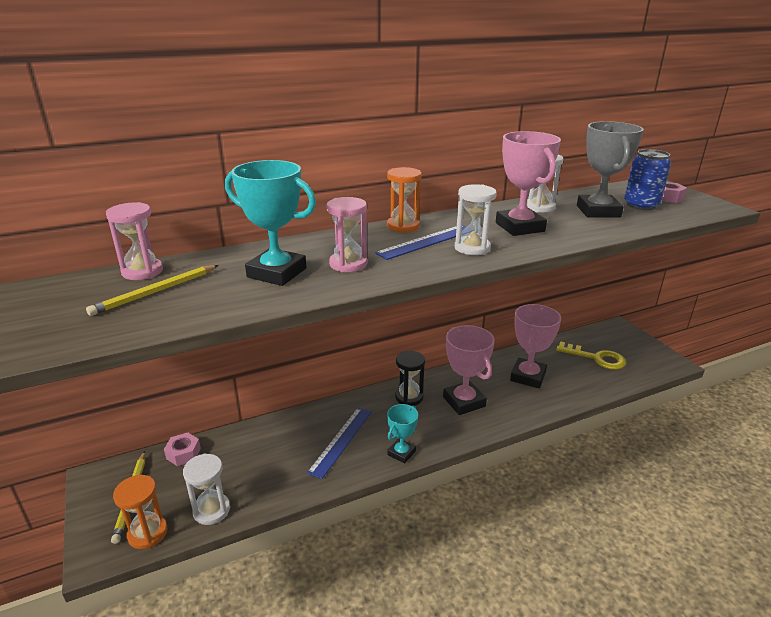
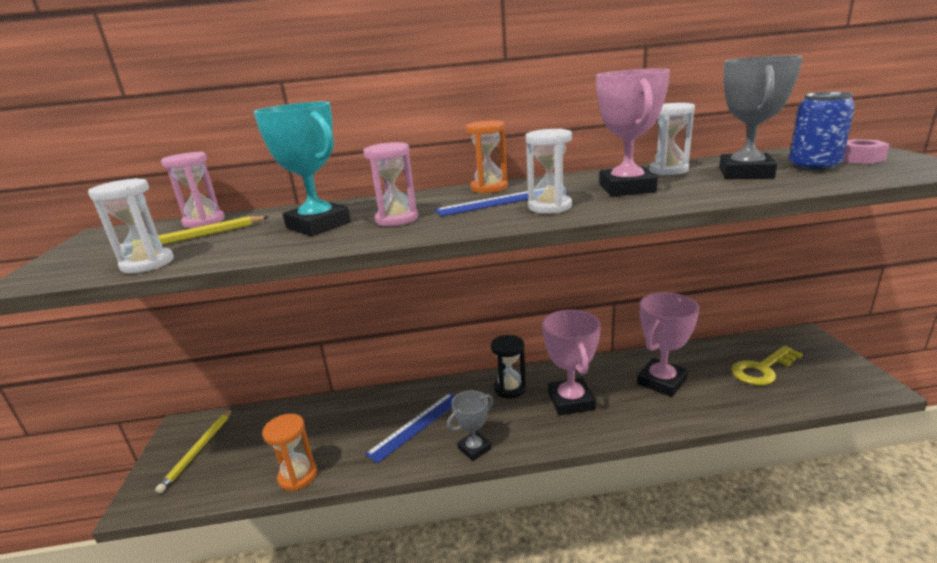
camera: 20 degrees right, 5 degrees down
(148, 533) = (191, 489): orange hourglass -> orange hourglass (298, 476)
(183, 453) = (264, 416): pink nut -> none
(211, 510) = (257, 477): white hourglass -> white hourglass (147, 264)
(401, 453) = (474, 448): turquoise trophy -> grey trophy
(596, 358) = (762, 369): yellow key -> yellow key turned 105 degrees clockwise

